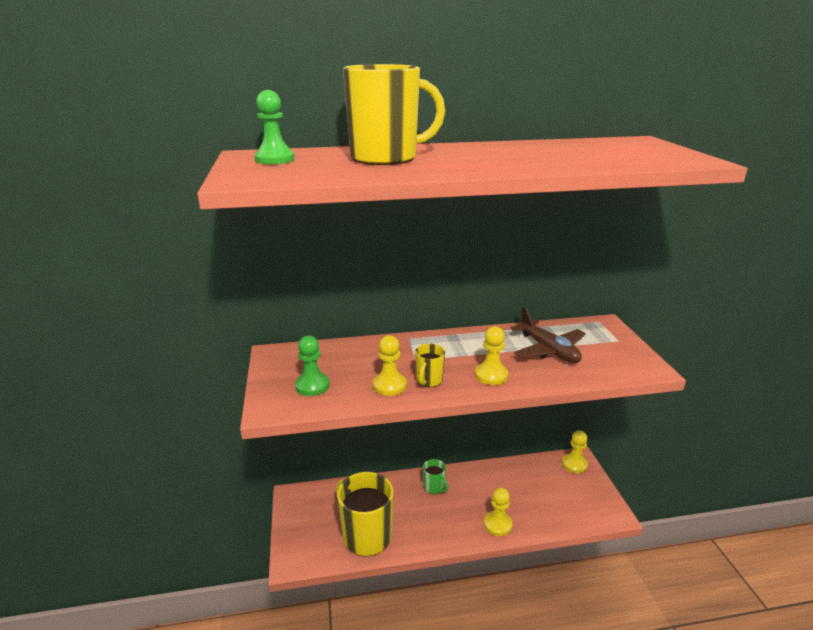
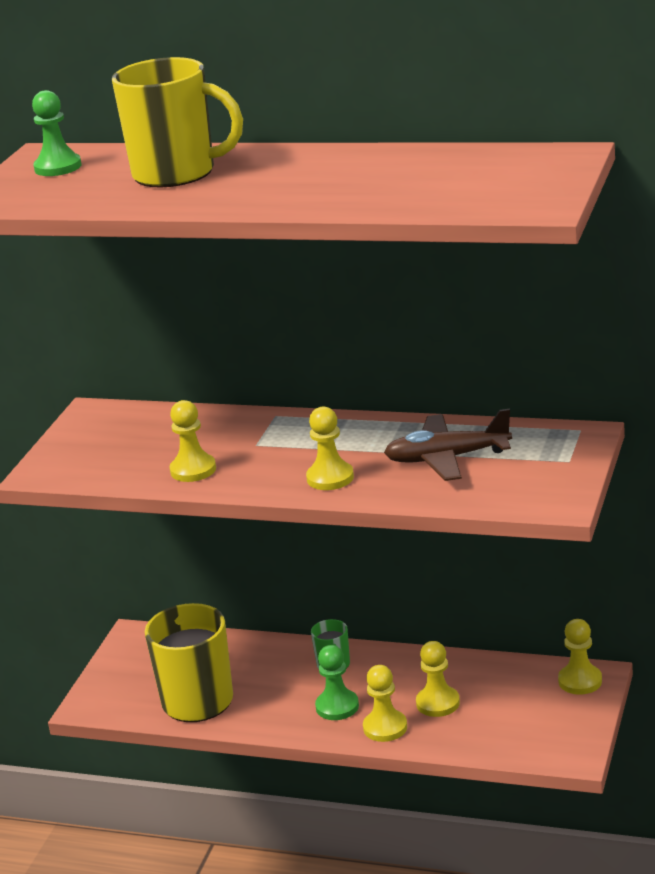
camera: 30 degrees right, 0 degrees up
(312, 385) = (105, 456): green pawn -> green pawn (337, 707)
(429, 380) = (245, 472): yellow mug -> none
(513, 498) = (438, 703): none -> yellow pawn
(548, 350) = (447, 458): brown plane -> brown plane turned 90 degrees clockwise

